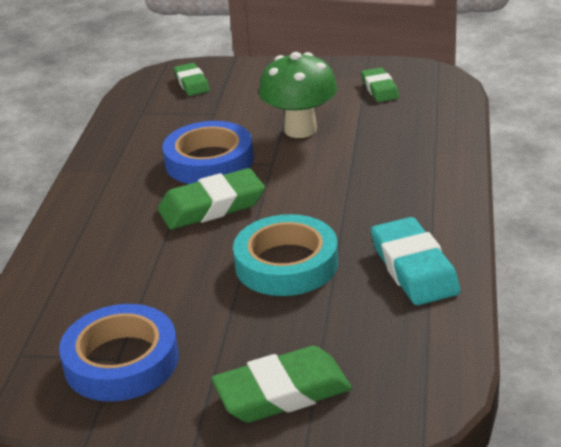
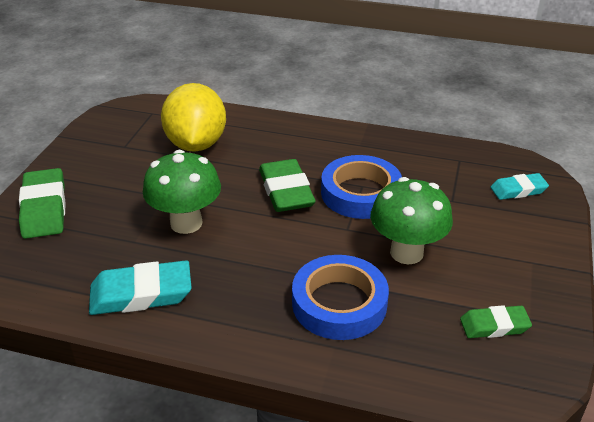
camera: 95 degrees right, 5 degrees up
(112, 291) = (196, 144): none -> yellow lemon
(121, 361) = (120, 147): blue tape -> blue tape (339, 303)
(191, 83) = (518, 190): green eraser -> turquoise eraser
(286, 264) = (186, 223): turquoise tape -> green mushroom

